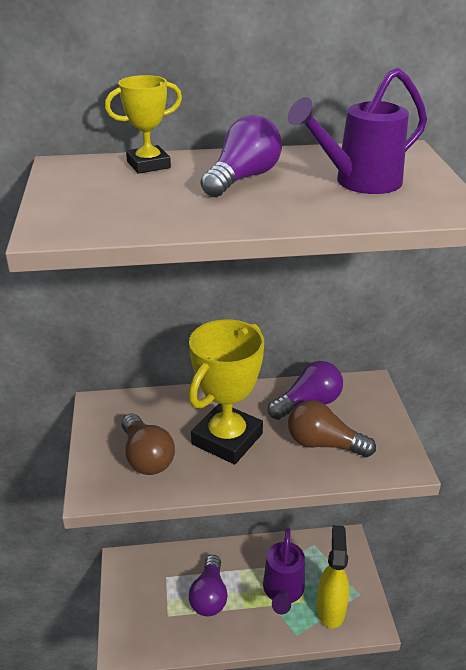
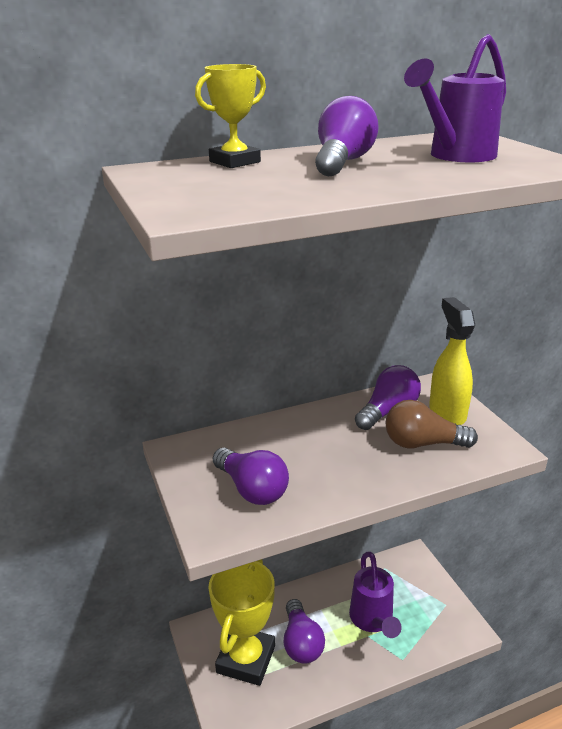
camera: 15 degrees left, 5 degrees down
(146, 457) = (252, 489): brown light bulb -> purple light bulb
(227, 439) = (326, 456): yellow trophy -> yellow trophy (246, 659)
(331, 609) = (425, 625): yellow spray bottle -> yellow spray bottle (447, 412)

